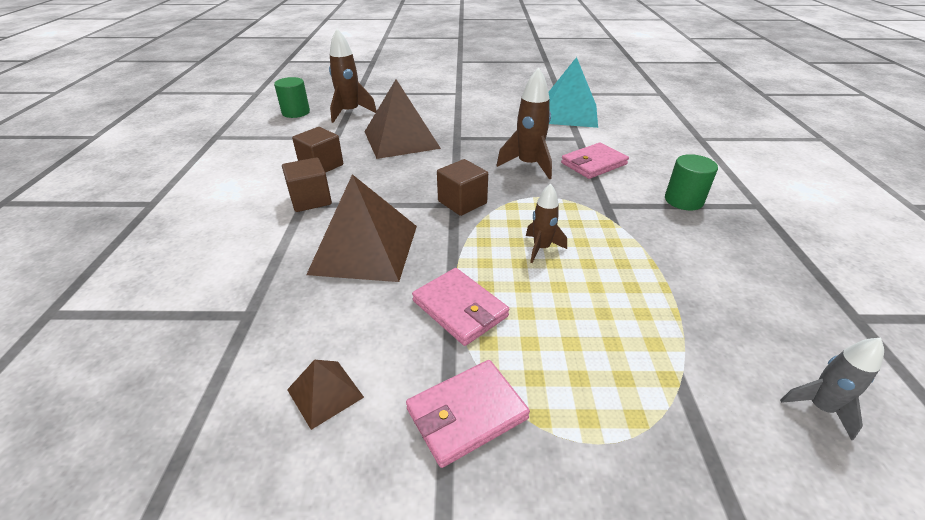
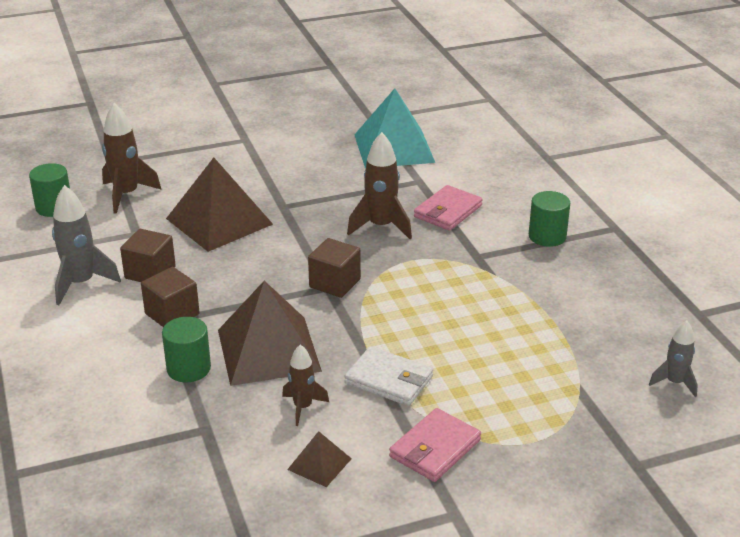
camera: 20 degrees left, 5 degrees down
(266, 163) = (81, 283): none -> grey rocket
(284, 249) = (188, 368): none -> green cylinder
(460, 309) = (389, 380): pink wallet -> white wallet
(541, 248) = (434, 313): brown rocket -> brown rocket (302, 407)

